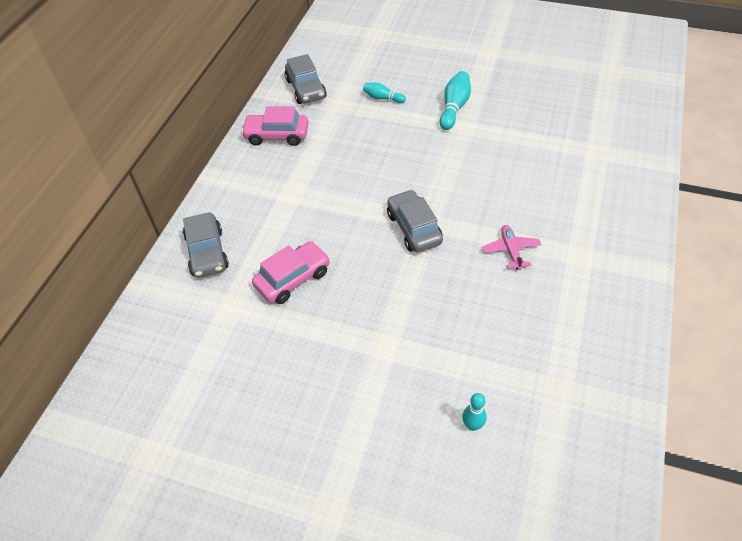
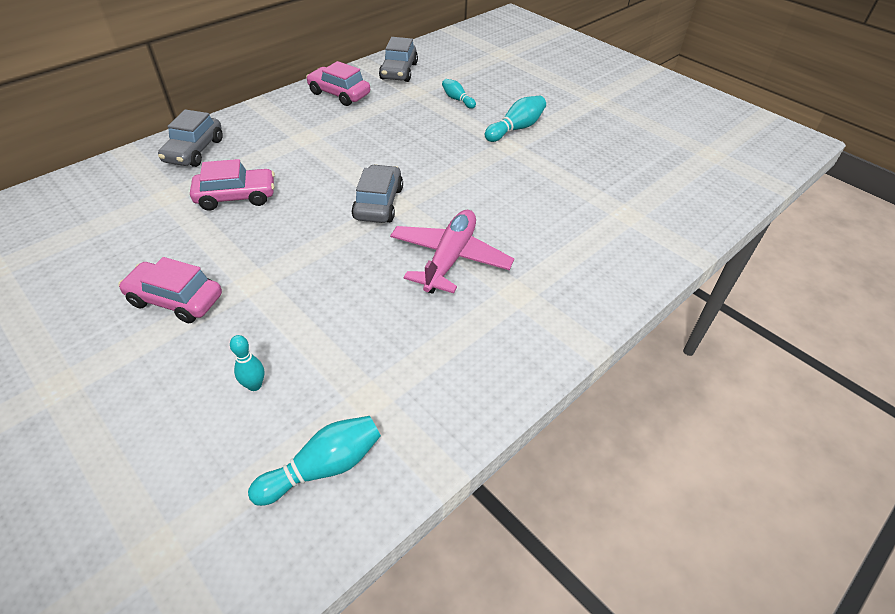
camera: 25 degrees right, 5 degrees down
(342, 393) = (176, 300): none -> pink car
(510, 250) = (450, 259): pink plane -> pink plane, size x1.85
(576, 454) = (323, 468): none -> turquoise bowling pin

